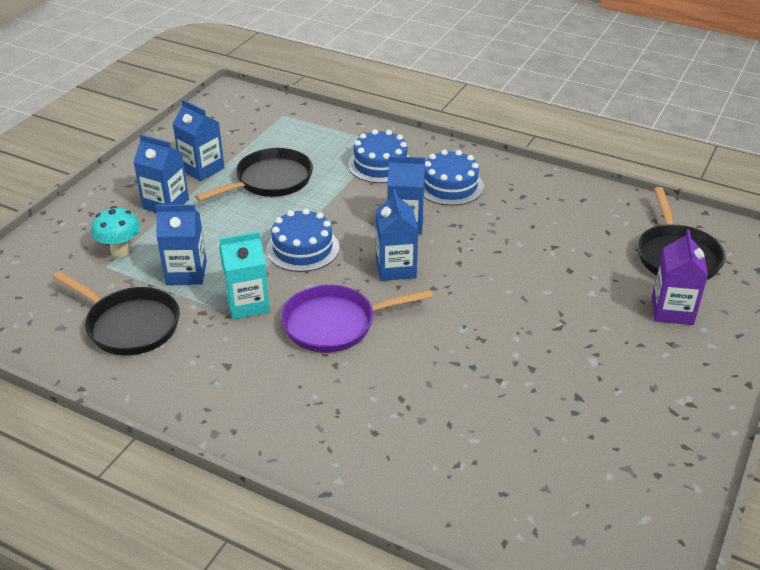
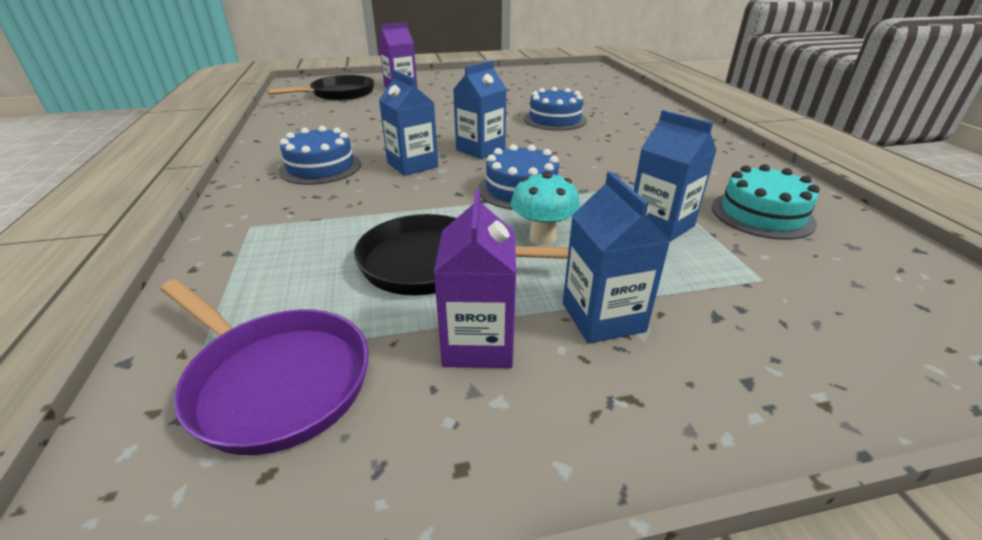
camera: 130 degrees left, 5 degrees down
(120, 251) = (728, 288): turquoise mushroom -> turquoise mushroom (542, 238)
(129, 325) = (762, 214): black pan -> turquoise cake
(202, 169) = (478, 343): blue carton -> purple carton
(247, 304) = (627, 180): turquoise carton -> none
(335, 324) = (577, 146): purple pan -> purple pan (274, 380)
(380, 164) = (310, 211): blue cake -> blue cake (555, 119)

